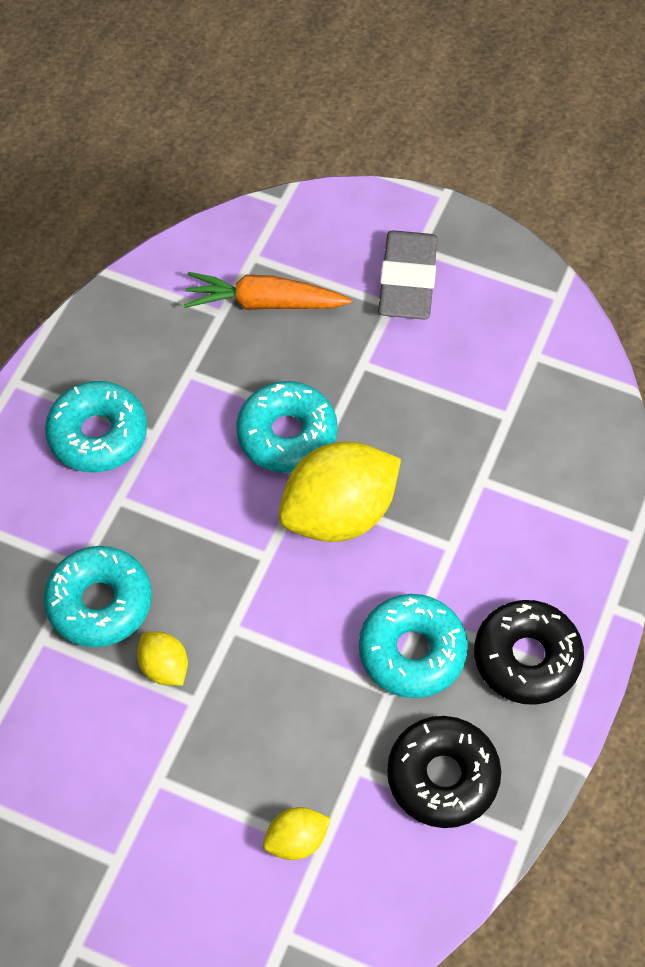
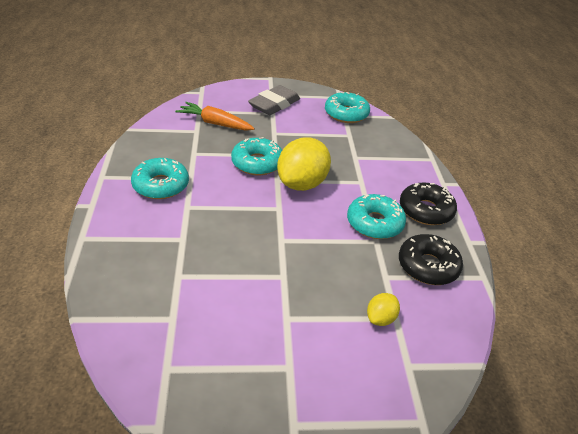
camera: 30 degrees left, 20 degrees down
(100, 603) = (203, 250): turquoise donut -> turquoise donut (346, 114)
(164, 667) = (257, 267): yellow lemon -> none
(264, 303) = (215, 123): orange carrot -> orange carrot turned 45 degrees clockwise
(407, 281) = (274, 104): grey eraser -> grey eraser turned 60 degrees clockwise

